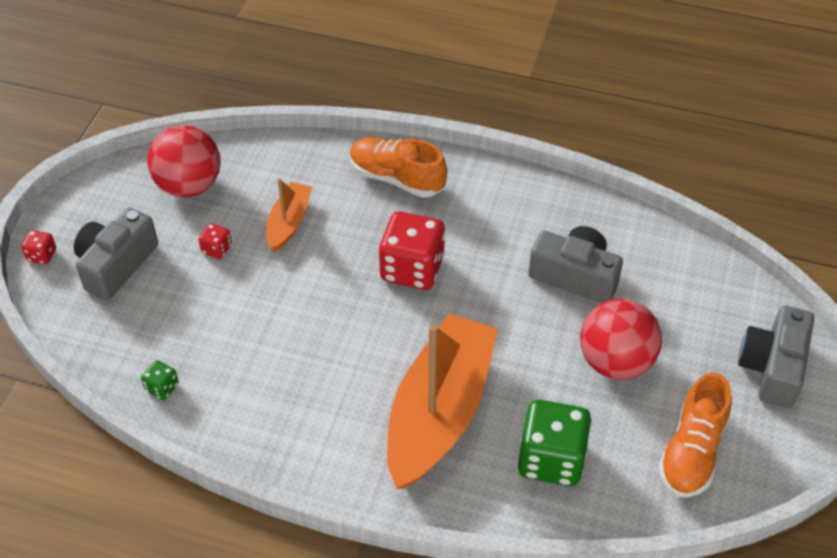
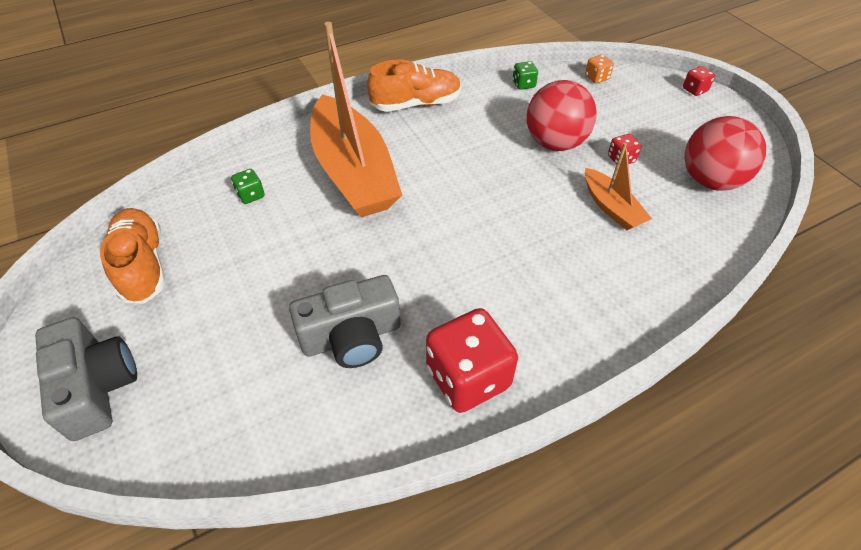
camera: 135 degrees right, 0 degrees up
(89, 337) = (596, 78): none -> orange dice
(116, 265) = (653, 112): grey camera -> none
(397, 178) = (599, 305): orange shoe -> orange shoe (416, 104)
(412, 269) = (485, 242): red dice -> red dice (468, 377)
(551, 459) = (251, 195): green dice -> green dice, size x0.45
(615, 361) = (254, 289): red ball -> red ball (555, 143)

